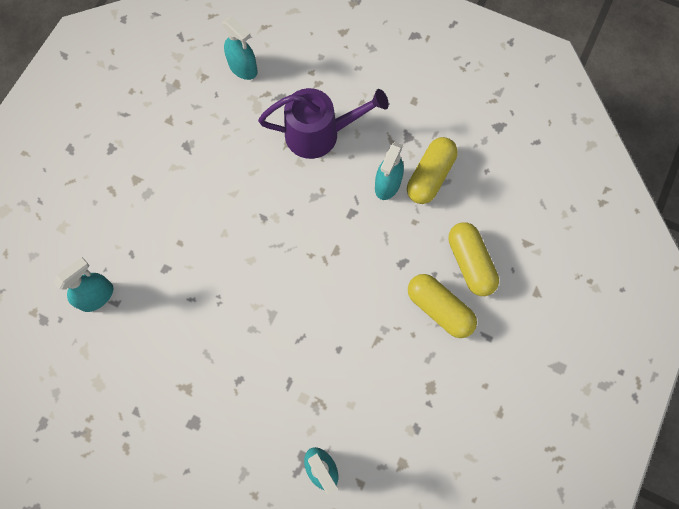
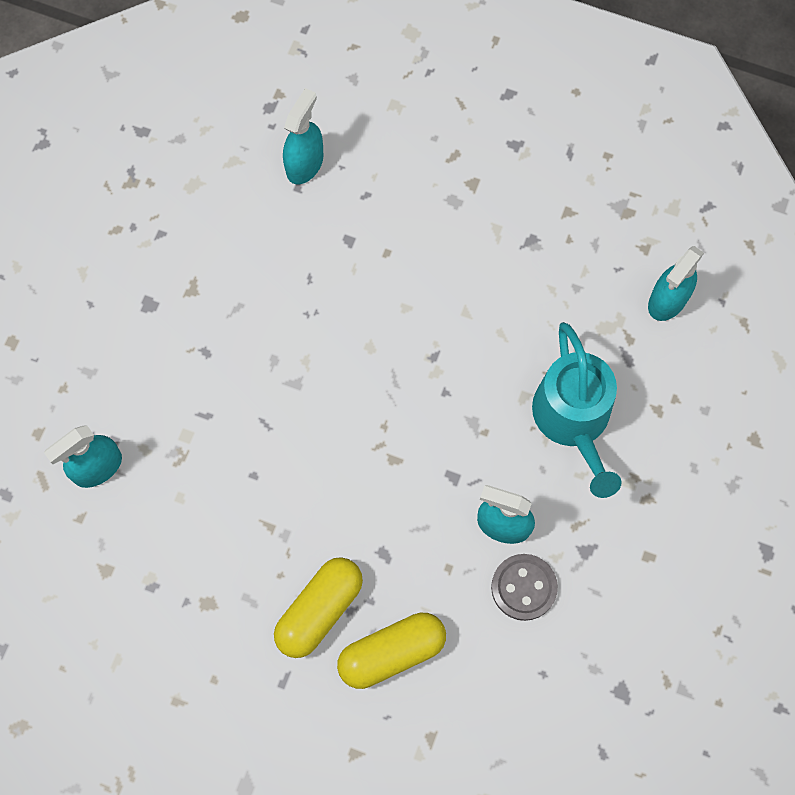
camera: 85 degrees right, 0 degrees up
(97, 296) = (305, 163): turquoise spray bottle -> turquoise spray bottle turned 105 degrees counterclockwise
(319, 134) = (573, 420): purple watering can -> turquoise watering can
(430, 176) = (524, 587): yellow capsule -> grey button

